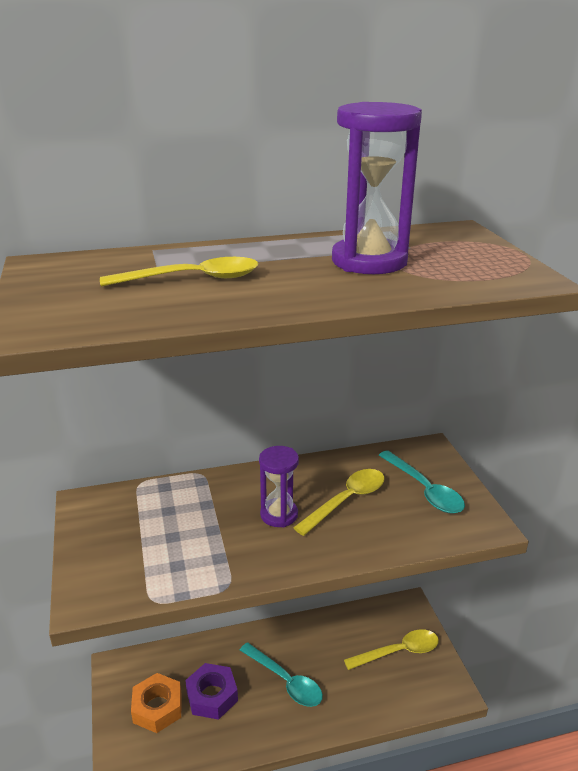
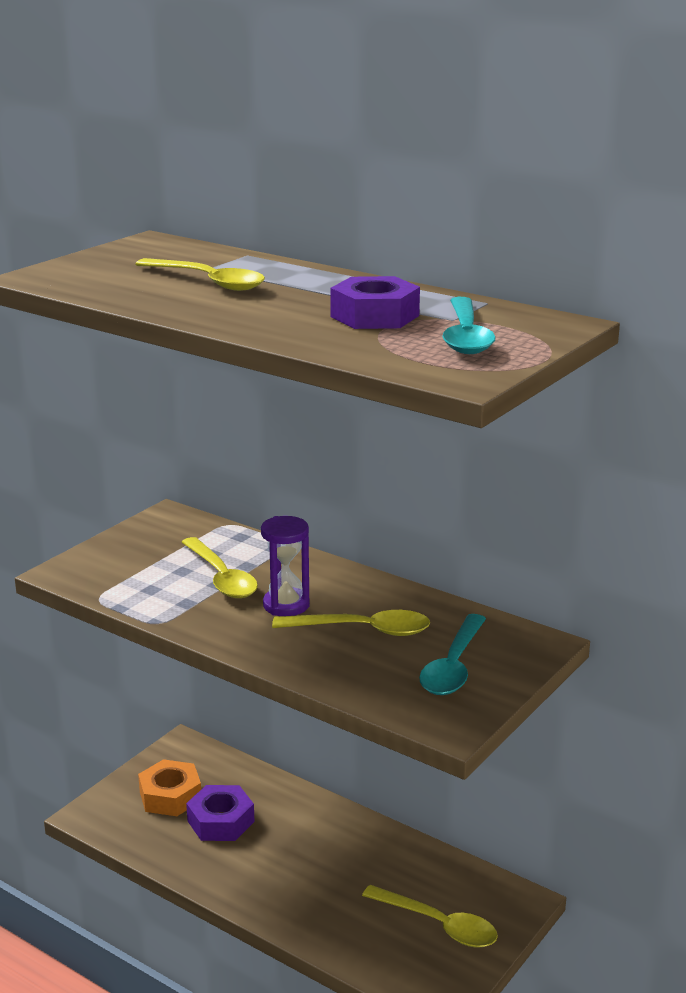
camera: 50 degrees right, 5 degrees down
(206, 524) = (221, 577): none -> yellow spoon
(285, 681) = (295, 859): turquoise spoon -> turquoise spoon (466, 336)
(369, 261) = (374, 316): purple hourglass -> purple nut

